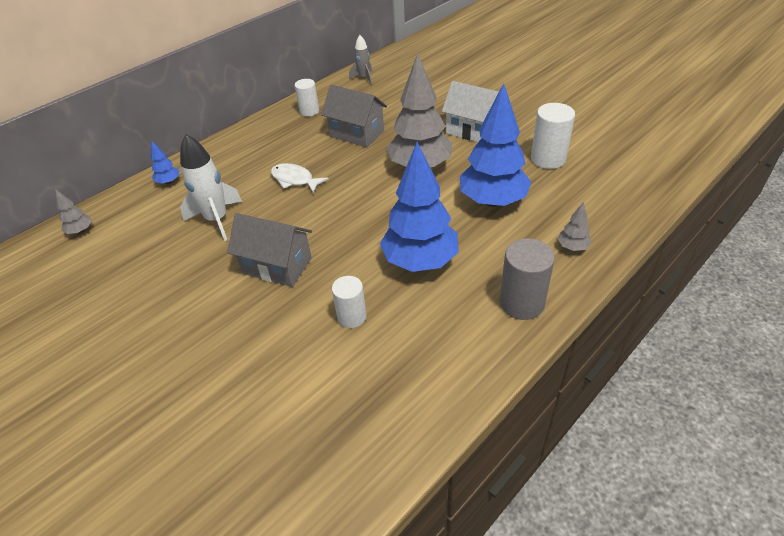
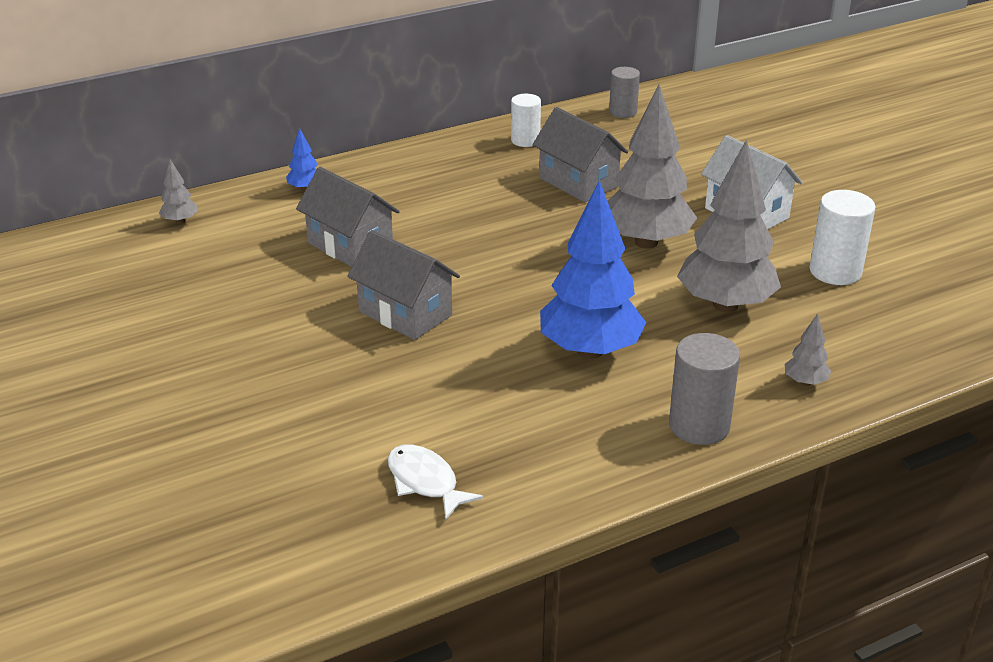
camera: 15 degrees right, 10 degrees down
(217, 220) = (350, 246): white rocket -> grey house
(295, 180) = (469, 221): white fish -> white fish (425, 482)
(352, 317) = (474, 388): white cylinder -> none
(364, 78) = (623, 112): grey rocket -> grey cylinder
(492, 201) = (725, 305): blue tree -> grey tree

